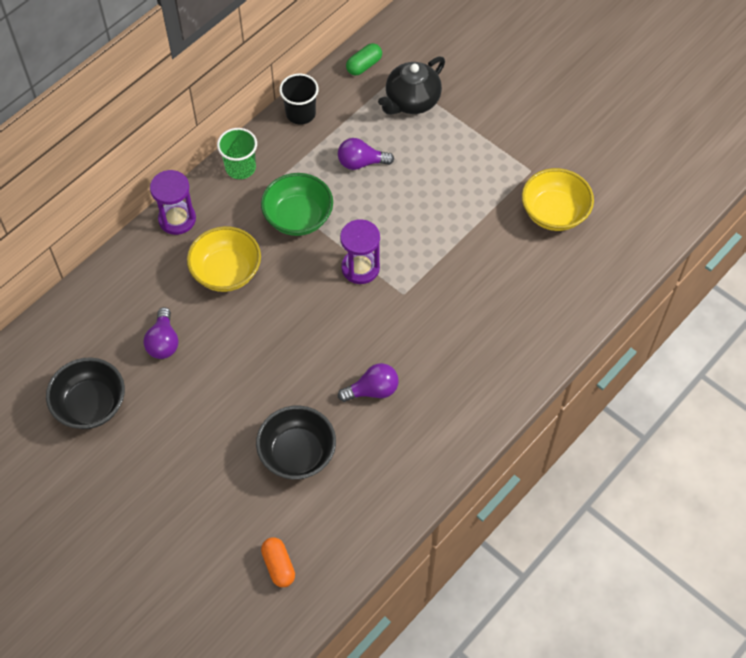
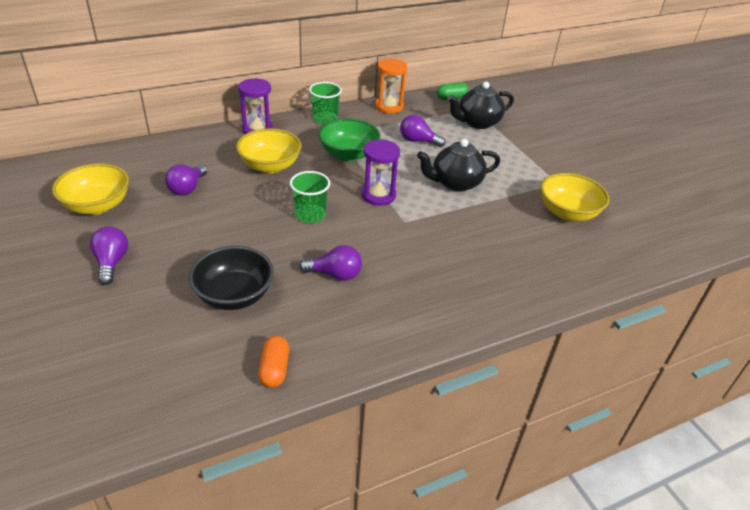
camera: 20 degrees right, 20 degrees down
(91, 405) = (97, 205): black bowl -> yellow bowl
(161, 467) = (111, 263): none -> purple light bulb
(278, 566) = (145, 377): orange capsule -> orange capsule (274, 369)
(300, 113) = (389, 106): black cup -> orange hourglass
(308, 325) = (310, 215): none -> green cup
(429, 215) = (455, 183): none -> black teapot

